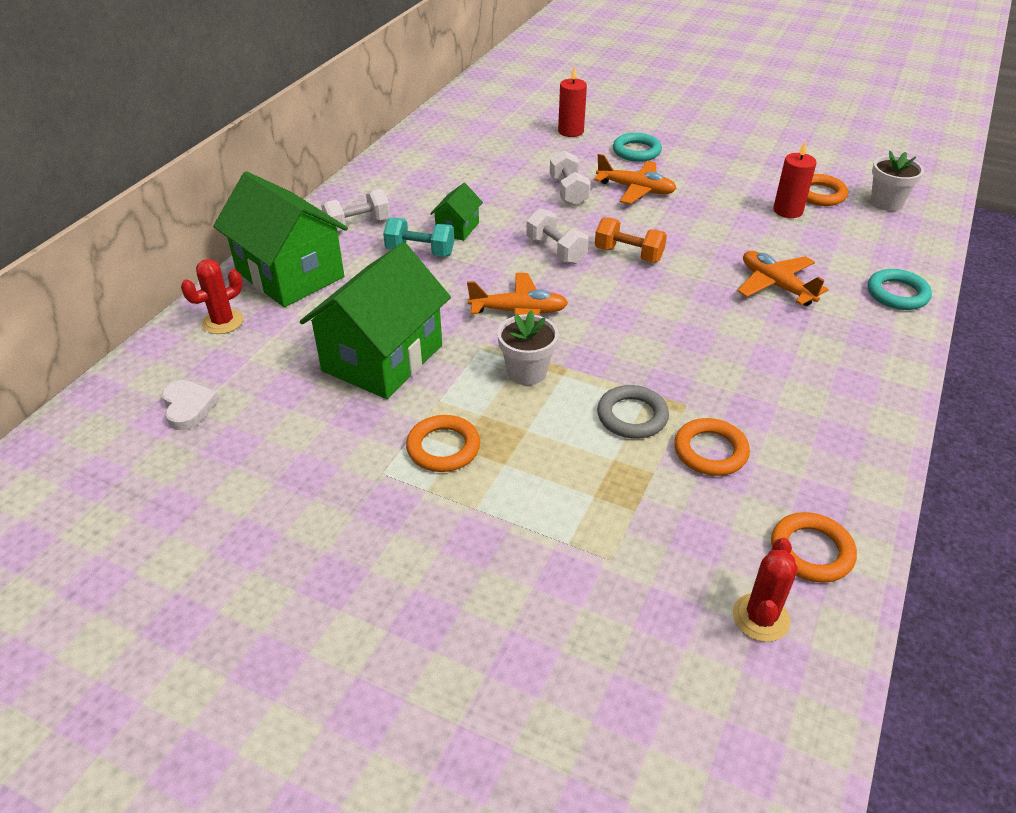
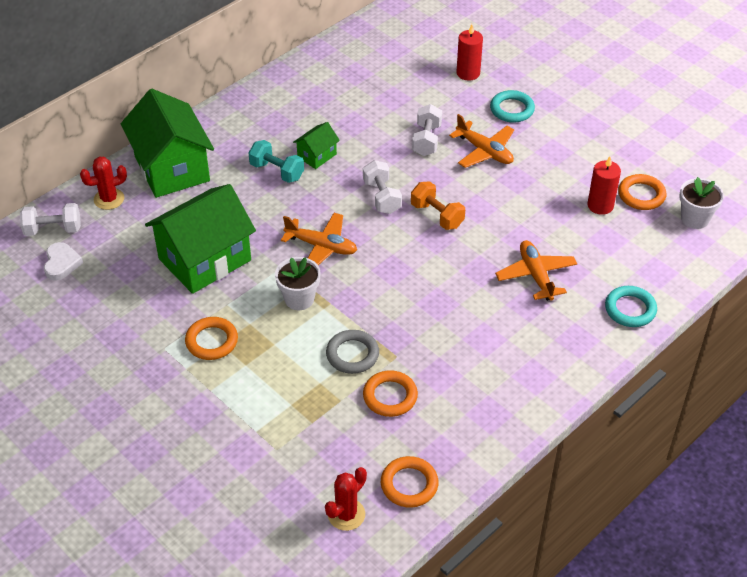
camera: 20 degrees right, 5 degrees up
(358, 225) = (242, 133): white dumbbell -> white dumbbell (53, 229)

